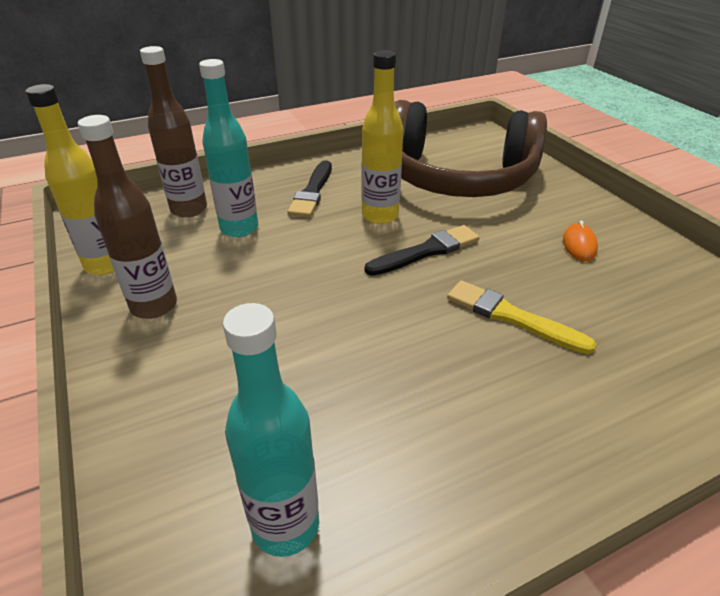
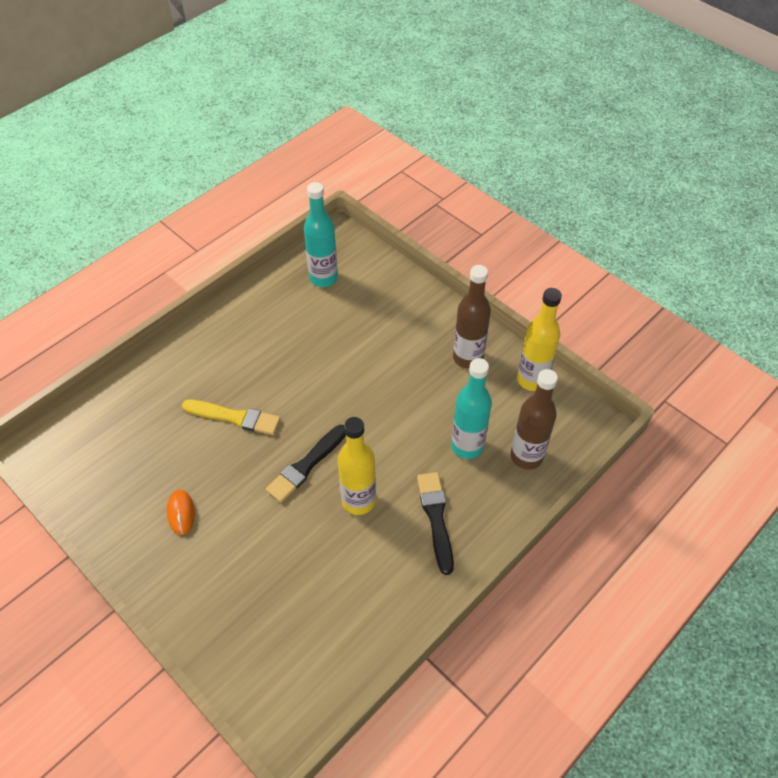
camera: 160 degrees right, 15 degrees up
(458, 177) = (300, 595): brown headphones -> none

